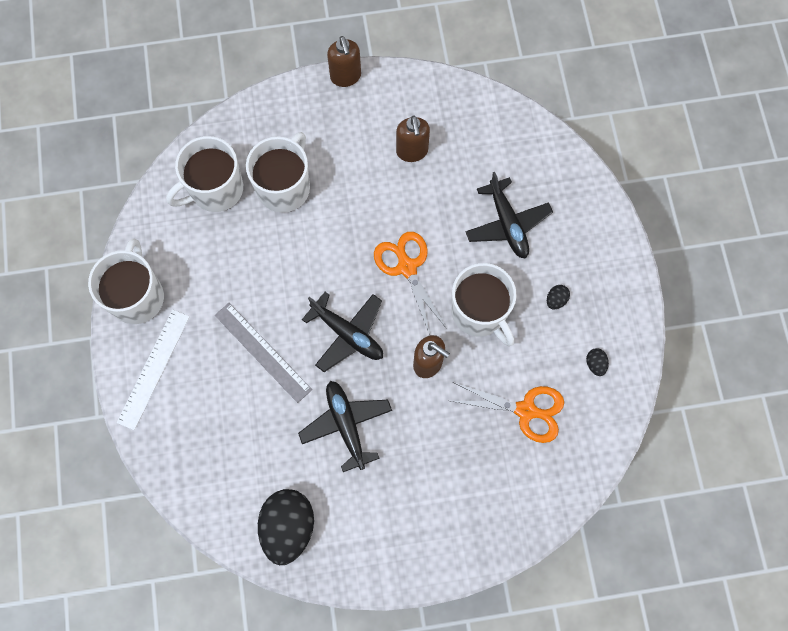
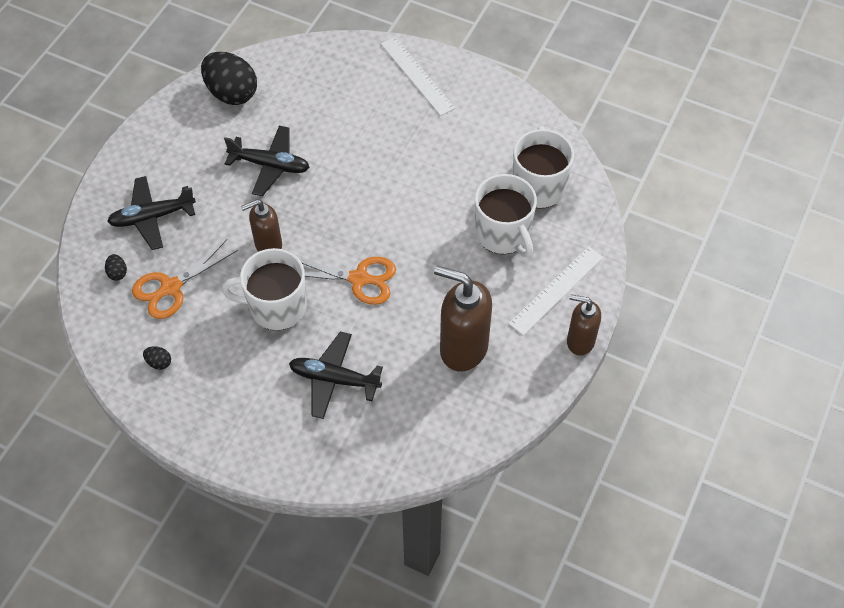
camera: 125 degrees right, 15 degrees down
(137, 296) = (484, 93): white mug -> none
(263, 352) = (372, 145): grey ruler -> none
(311, 118) = (556, 290): none -> white ruler
(347, 334) = (339, 206): black plane -> black plane (152, 217)
(412, 151) = (463, 348): brown soap dispenser -> brown soap dispenser, size x1.64
(556, 300) = (236, 371): black egg -> black egg (117, 273)

